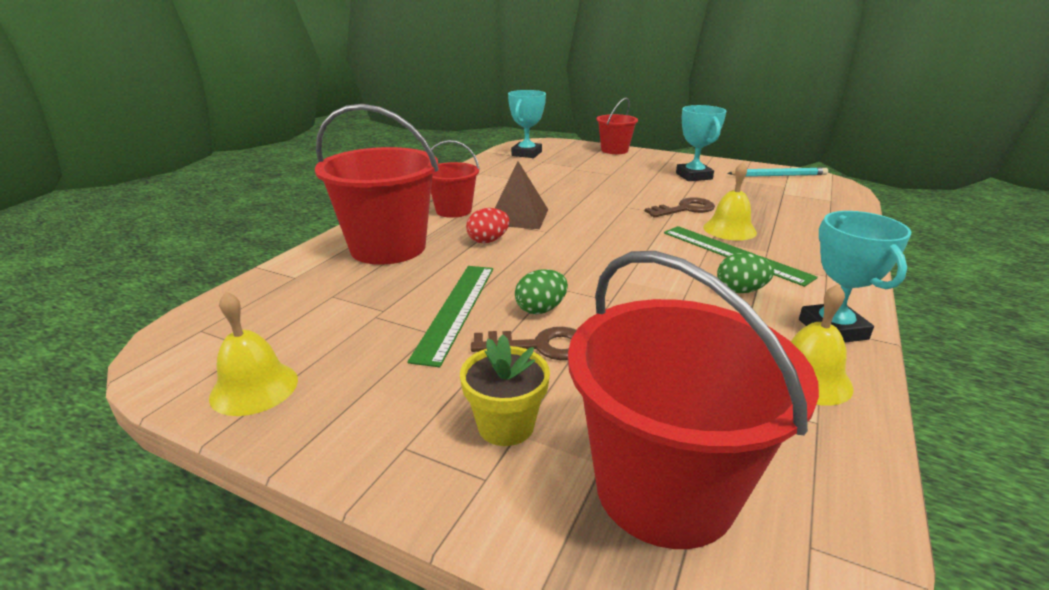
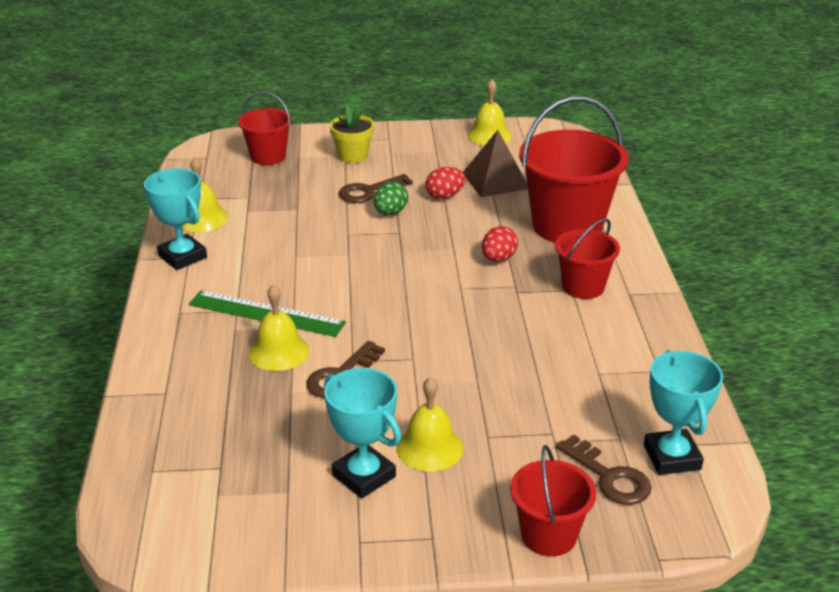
camera: 150 degrees right, 5 degrees up
(456, 310) = (445, 196): green ruler -> red egg
(518, 217) = (509, 299): brown pyramid -> brown pyramid (495, 180)
(565, 155) = (609, 477): none -> brown key
(648, 176) = (429, 448): none -> yellow bell
(665, 489) = (268, 156): red bucket -> red bucket, size x0.55
(740, 290) = (253, 271): green egg -> none
(778, 175) = (229, 532): turquoise pencil -> none

